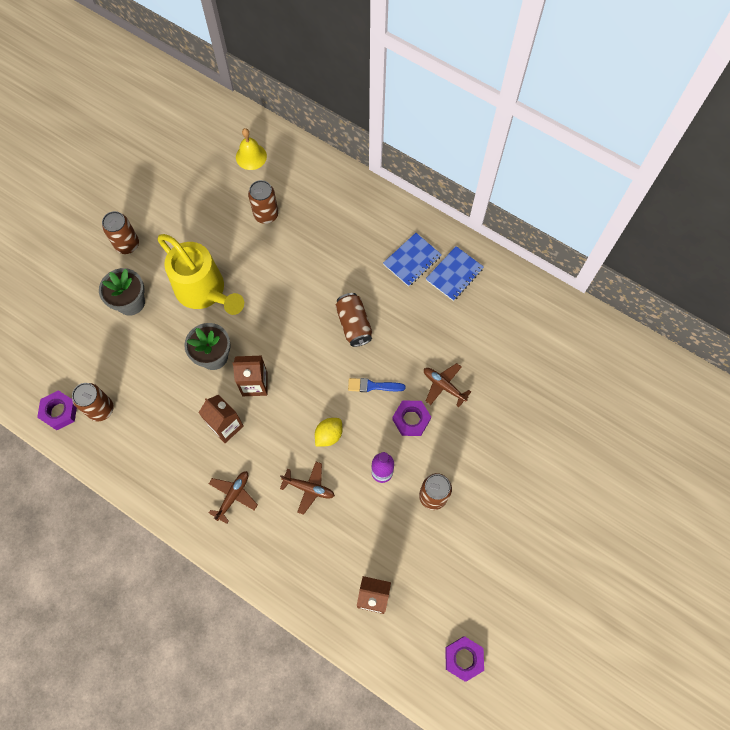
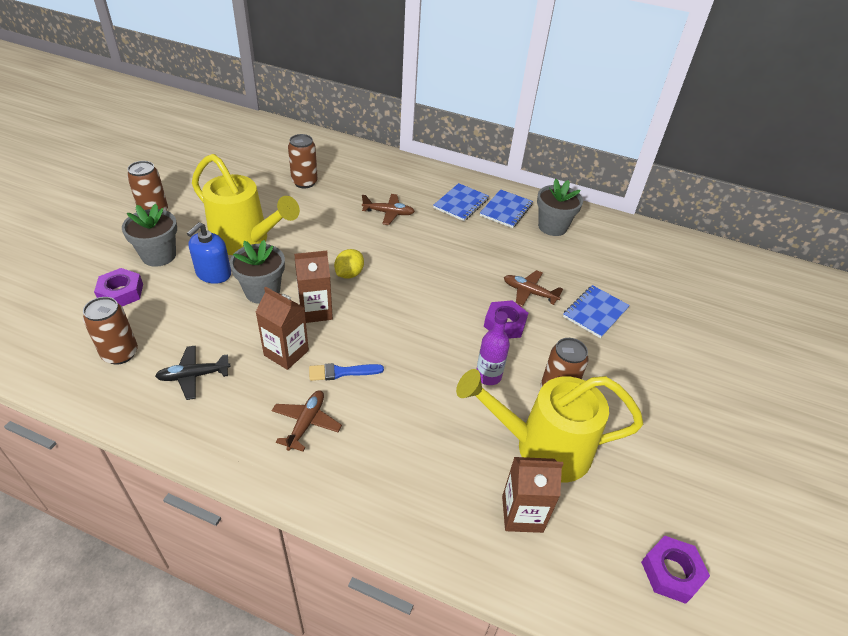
camera: 15 degrees left, 25 degrees down
(59, 412) = (62, 362): purple nut -> purple nut (121, 293)
(154, 439) = (193, 376): none -> black plane
(175, 330) = (213, 273): none -> blue soap dispenser
(251, 156) = (282, 147): yellow bell -> none
(309, 488) = (403, 403): brown plane -> brown plane (388, 213)
(329, 435) = (414, 348): yellow lemon -> yellow lemon (349, 274)
(354, 324) = (416, 253): brown can -> none
(373, 386) = (452, 300): blue brush -> blue brush (341, 372)
(404, 545) = (542, 448): none -> yellow watering can
(493, 303) = (552, 227): none -> grey flower pot
(496, 417) = (595, 312): none -> blue notebook

